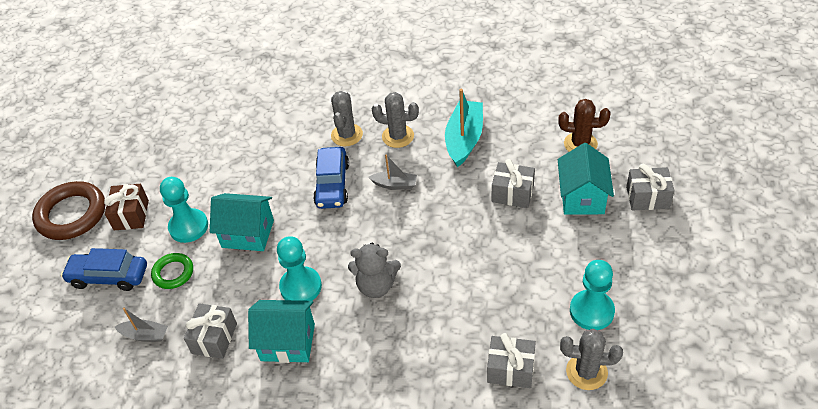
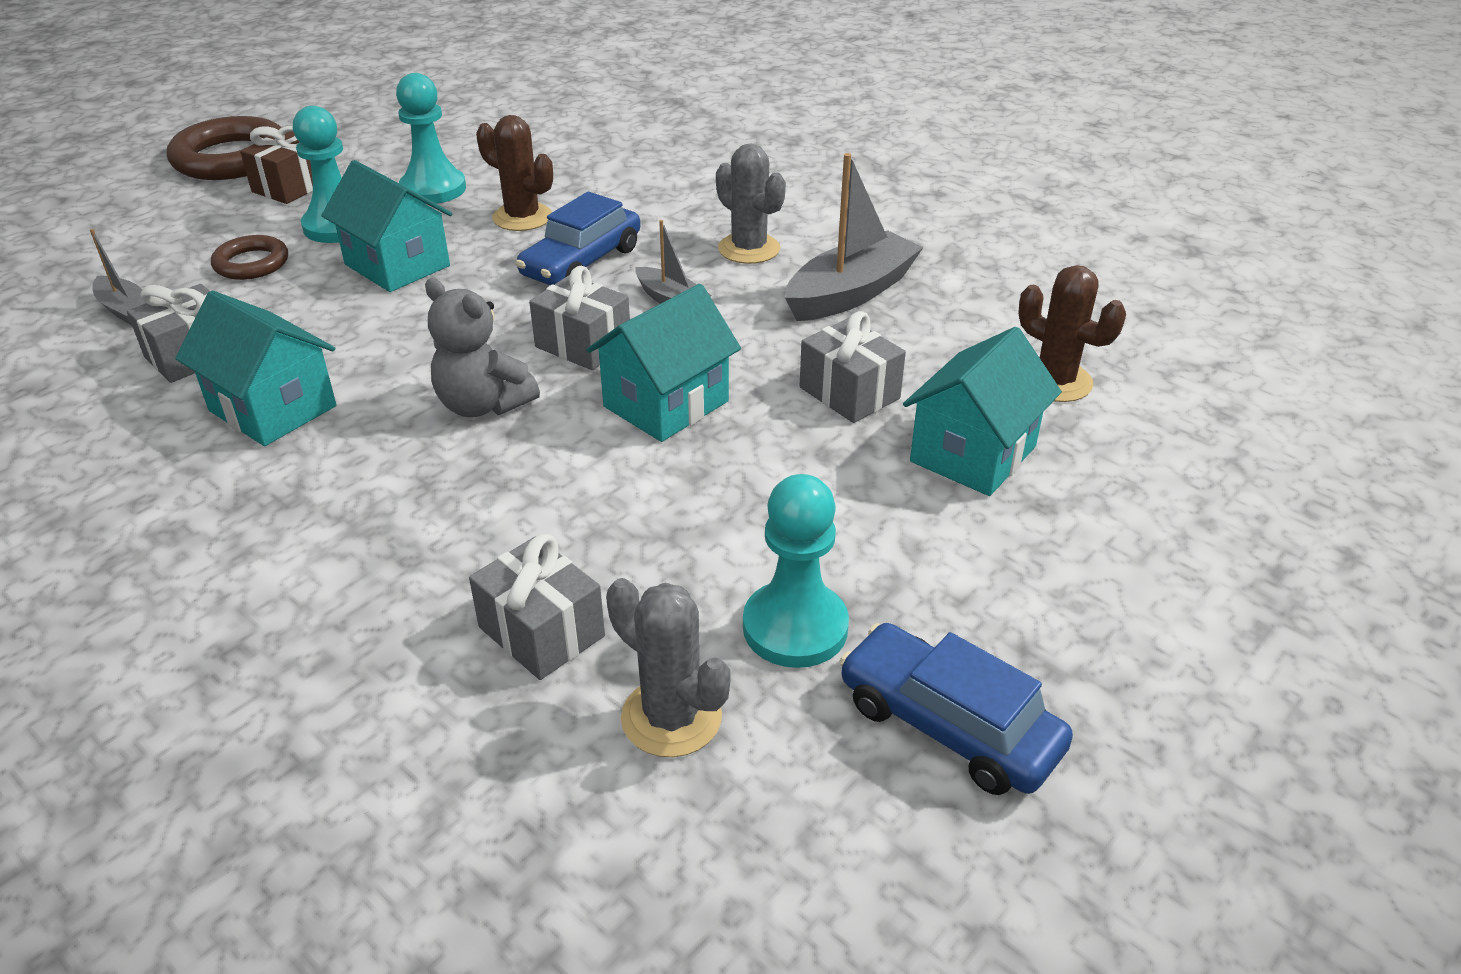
camera: 30 degrees right, 10 degrees down
(109, 276) = (179, 233): blue car -> blue car (948, 725)
(173, 273) = (251, 263): green ring -> brown ring
(274, 172) = (522, 217): none -> brown cactus
(301, 287) = (380, 354): turquoise pawn -> turquoise pawn (433, 189)
(347, 135) = (675, 218): grey cactus -> none
(449, 241) = (666, 404): none -> turquoise house
(464, 139) = (851, 293): turquoise boat -> grey boat
(647, 197) = (1108, 513): grey gift -> grey gift (583, 344)

